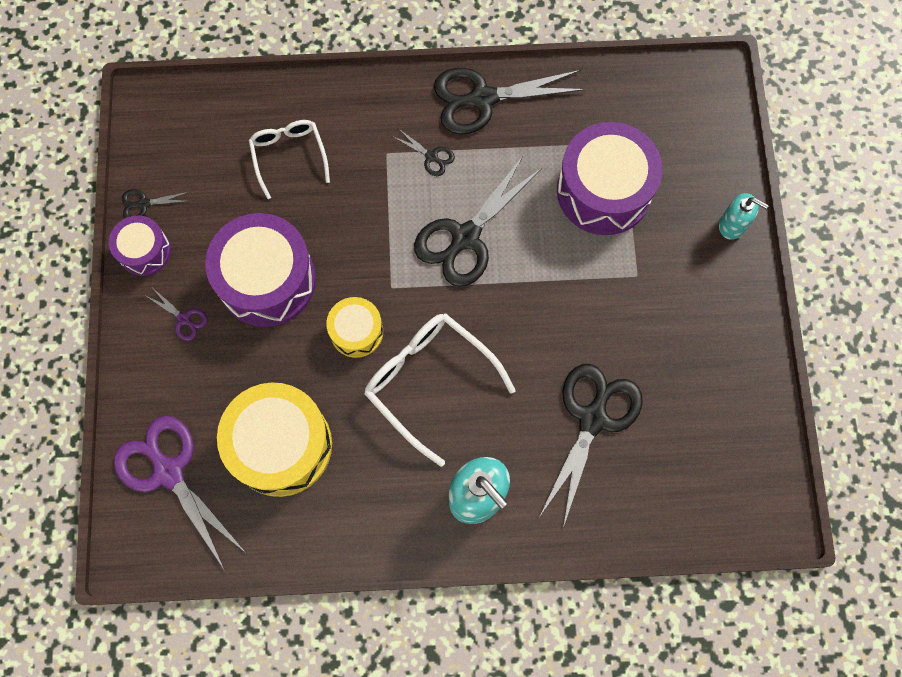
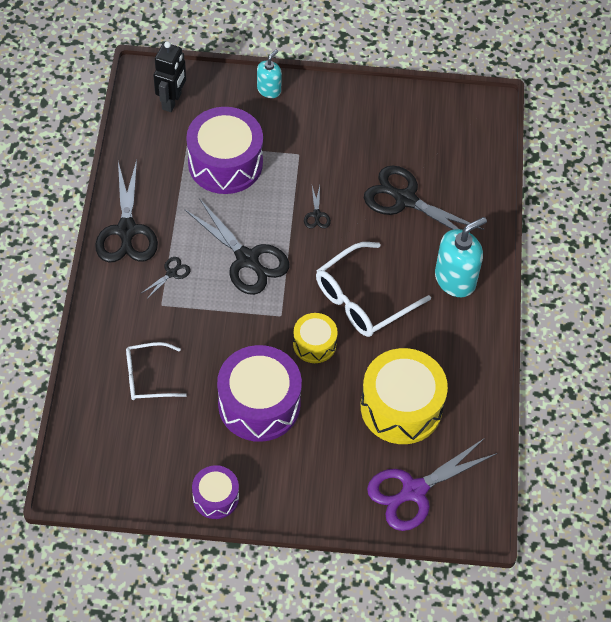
camera: 85 degrees left, 15 degrees down
(144, 204) = (170, 495): black scissors -> black scissors (316, 215)
(184, 319) = (283, 470): purple scissors -> none
(685, 115) = (172, 101): none -> black robot

